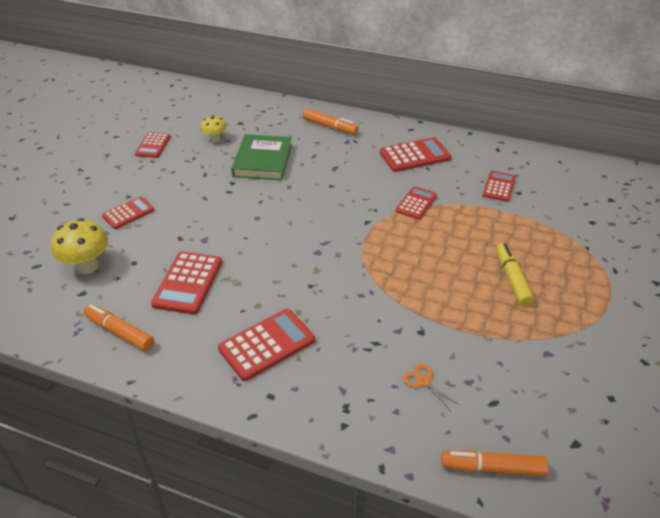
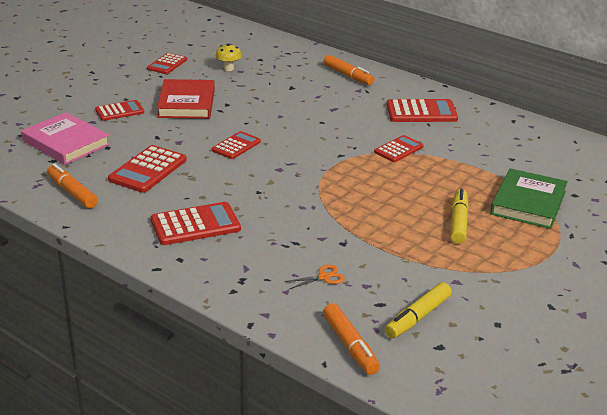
camera: 15 degrees right, 10 degrees down
(87, 266) = (66, 143): yellow mushroom -> pink book
(192, 189) = (186, 103): none -> red book
(262, 161) = (265, 92): green book -> green book (528, 203)
(424, 382) = (323, 277): orange scissors -> orange scissors turned 90 degrees clockwise
(492, 468) = (350, 345): orange marker -> orange marker turned 135 degrees counterclockwise
(499, 186) = (493, 150): red calculator -> red calculator (236, 146)
(536, 410) = (418, 317): none -> yellow marker

